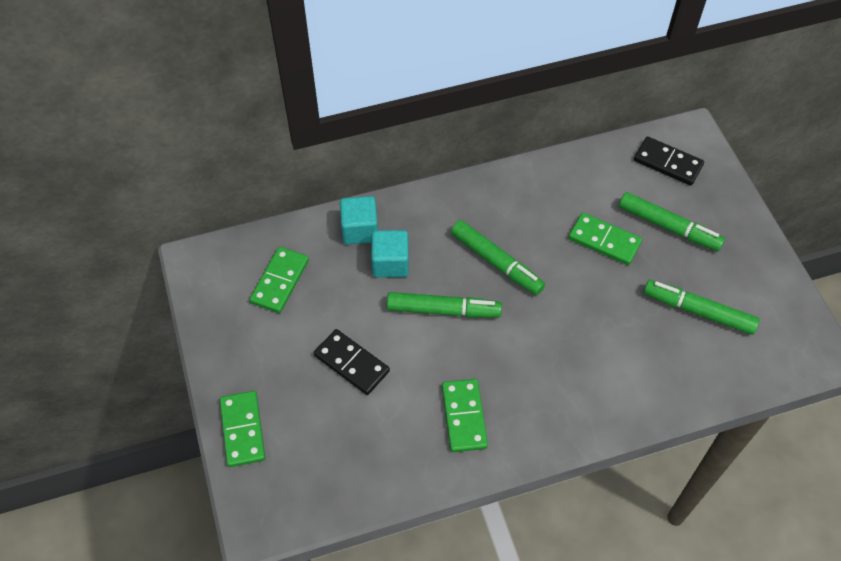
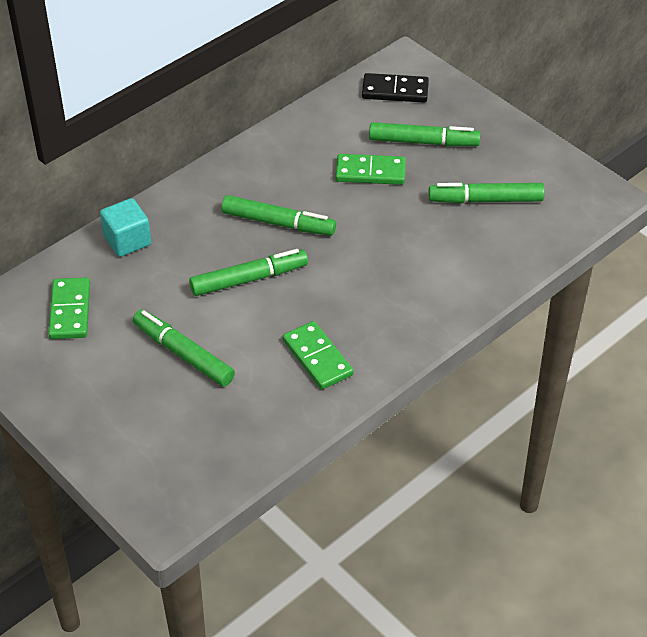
camera: 25 degrees left, 10 degrees down
(243, 430) = (105, 447): green domino -> none
(351, 363) = (183, 354): black domino -> green marker
(390, 263) = (174, 258): turquoise cube -> none

